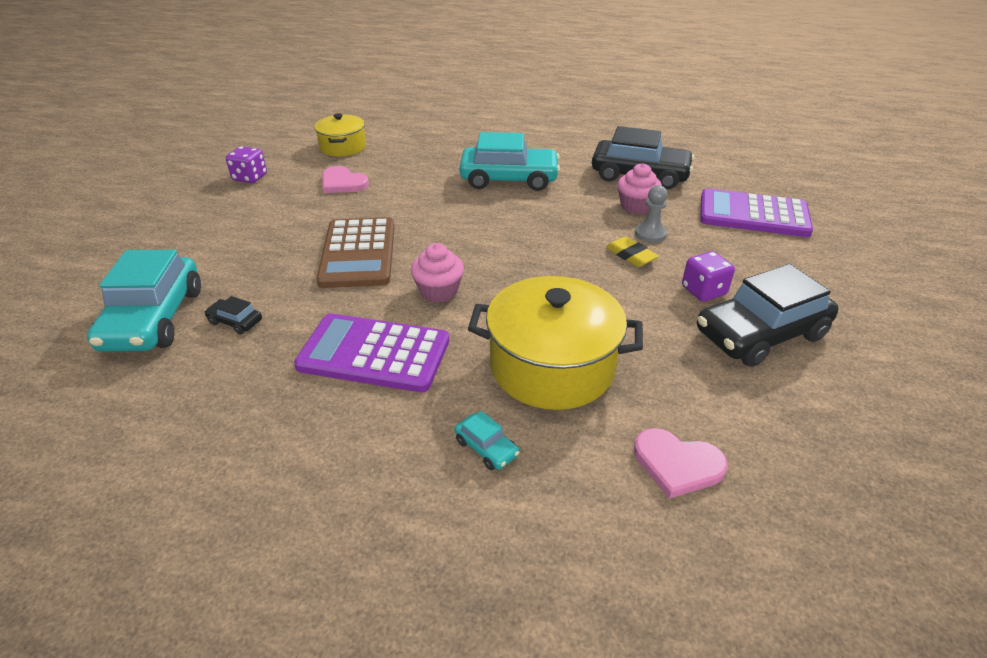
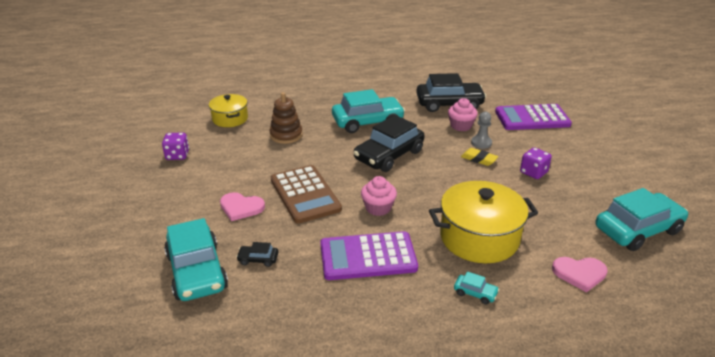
camera: 20 degrees left, 5 degrees down
(342, 183) = (252, 146): pink heart -> pink heart (241, 207)
(393, 177) = (286, 135): none -> brown stacking toy
(760, 334) = (578, 191): black car -> black car (389, 155)
(828, 419) = (637, 230): none -> turquoise car

